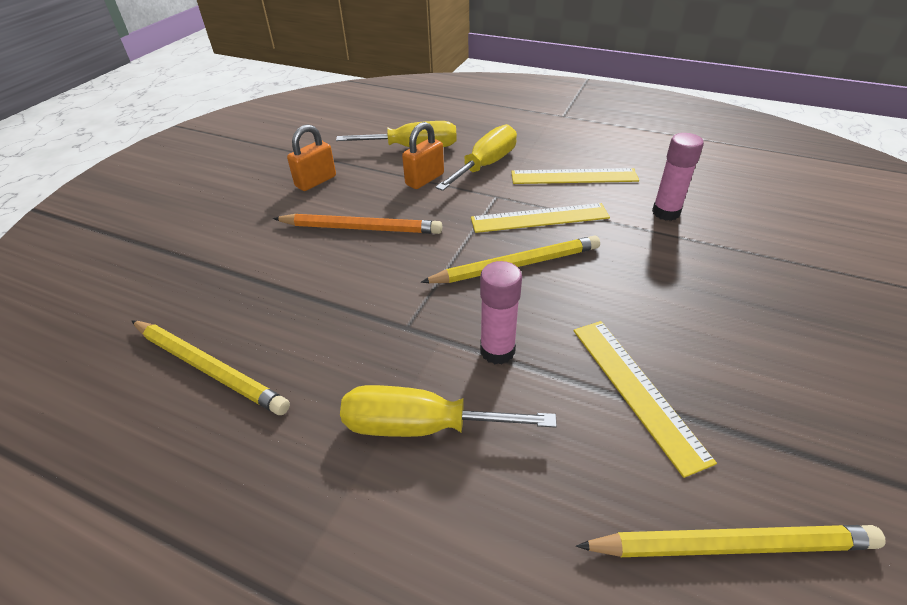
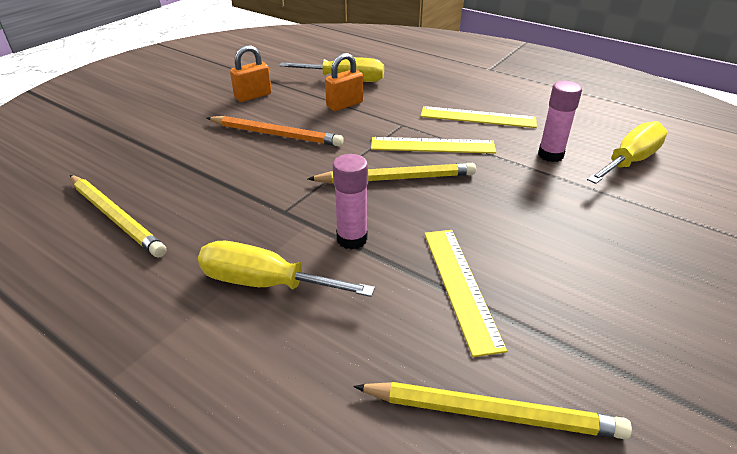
camera: 10 degrees right, 5 degrees down
(485, 165) = (402, 100): yellow screwdriver -> yellow screwdriver (629, 161)

